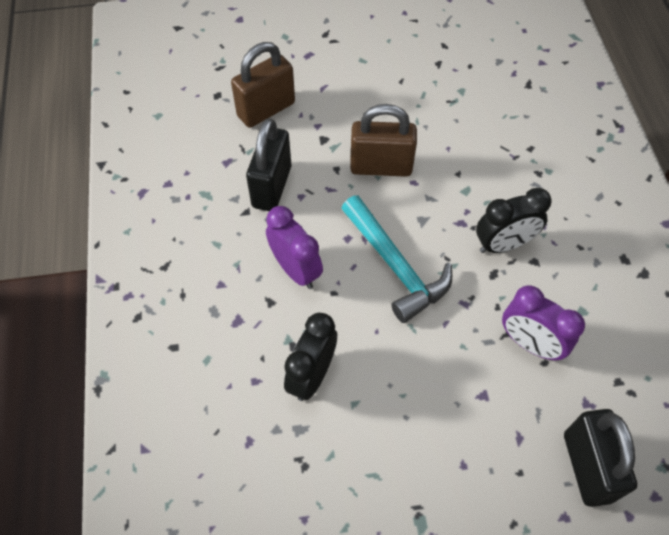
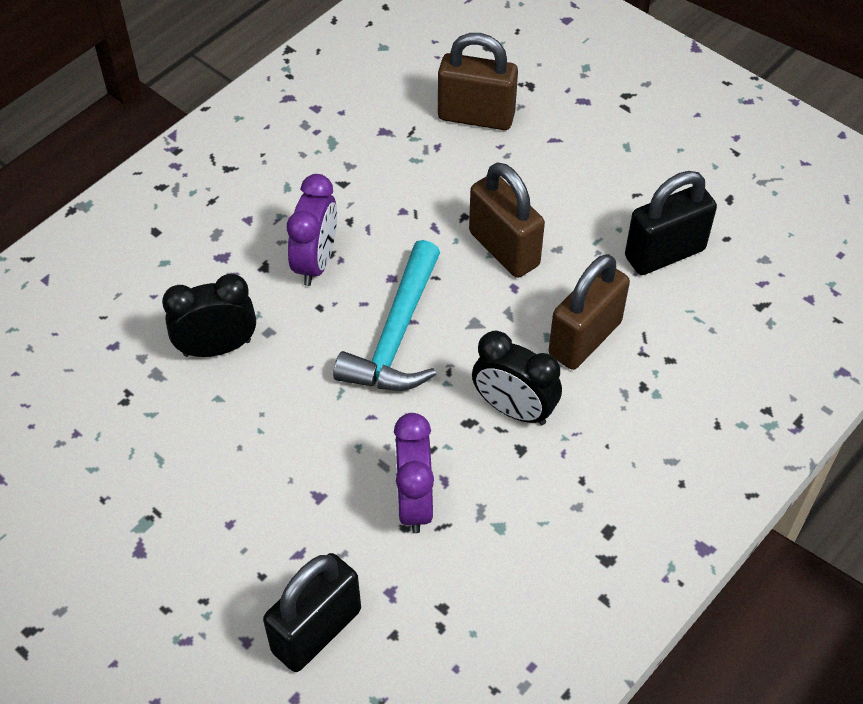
camera: 50 degrees right, 5 degrees down
(272, 186) = (390, 182): black padlock -> black padlock (664, 253)
(482, 175) = (585, 338): none -> brown padlock

